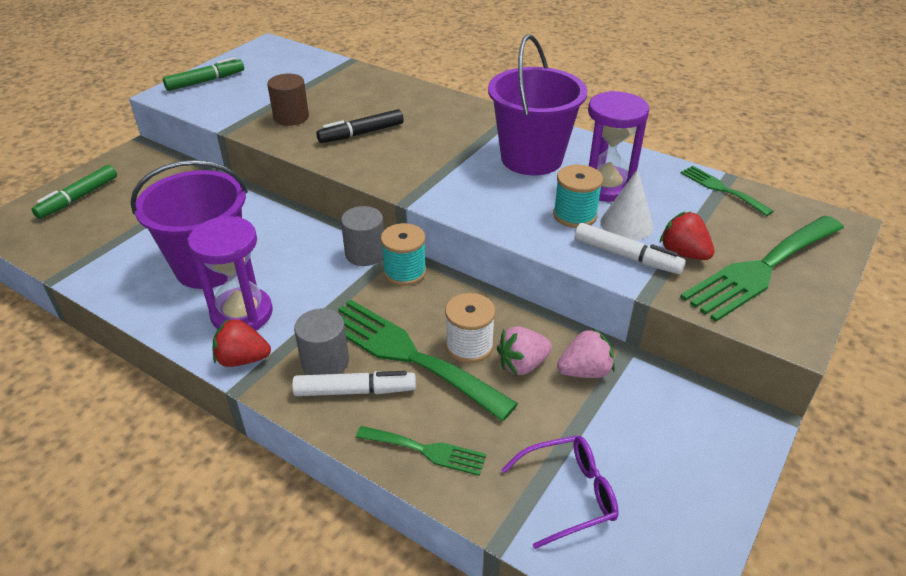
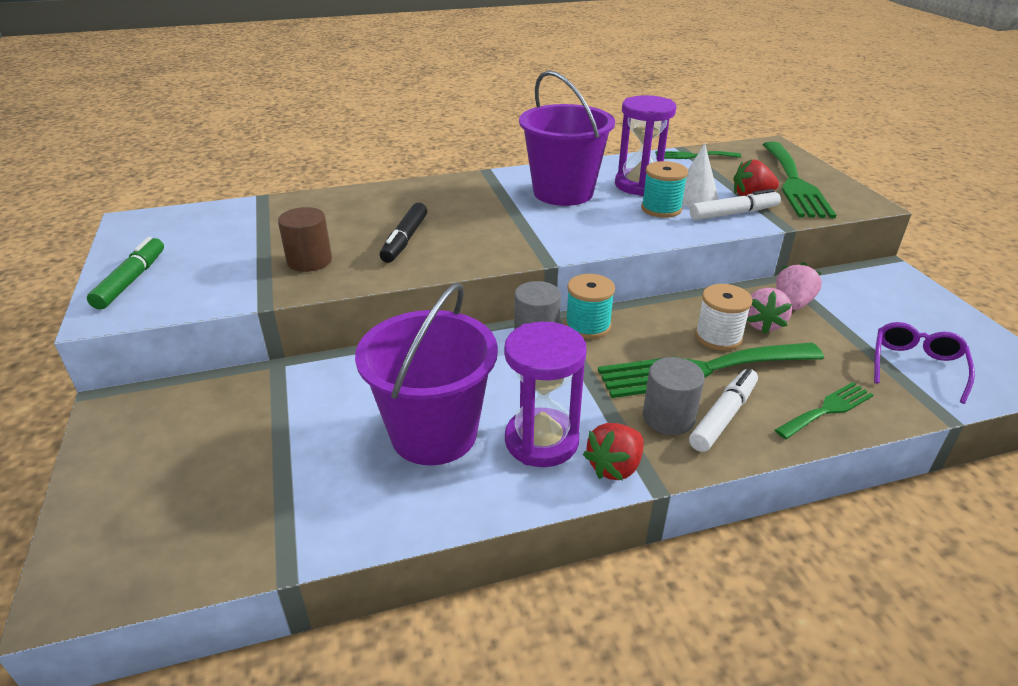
camera: 50 degrees left, 5 degrees down
(78, 198) = (134, 491): green marker -> none

